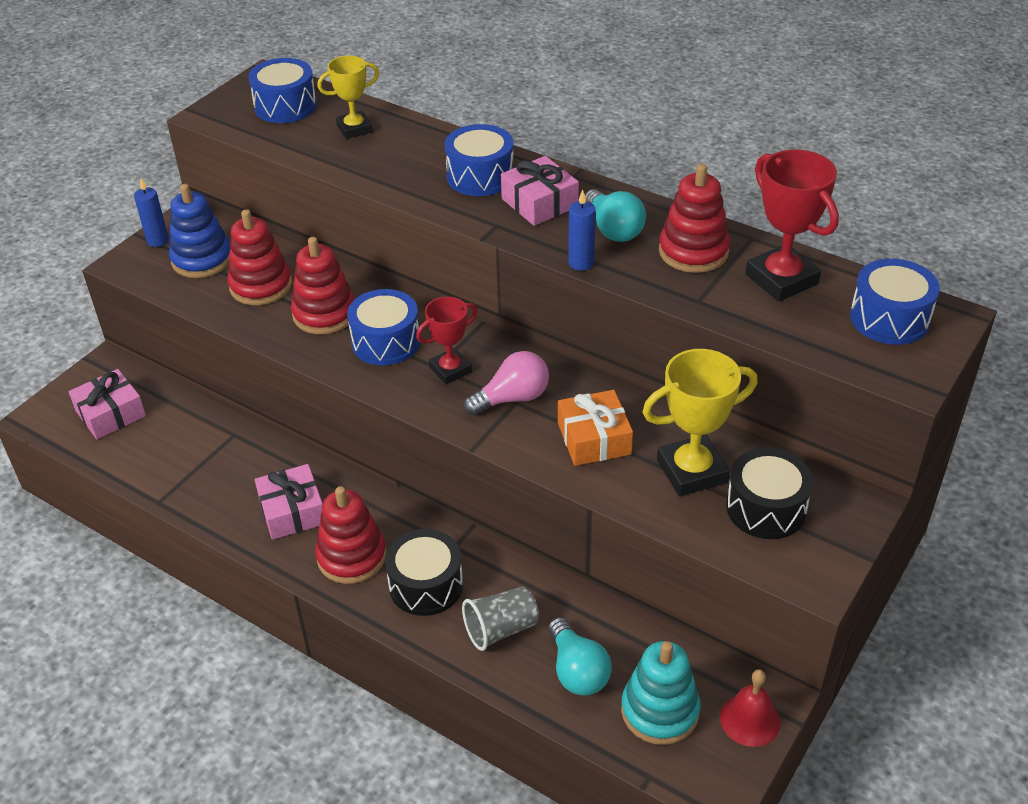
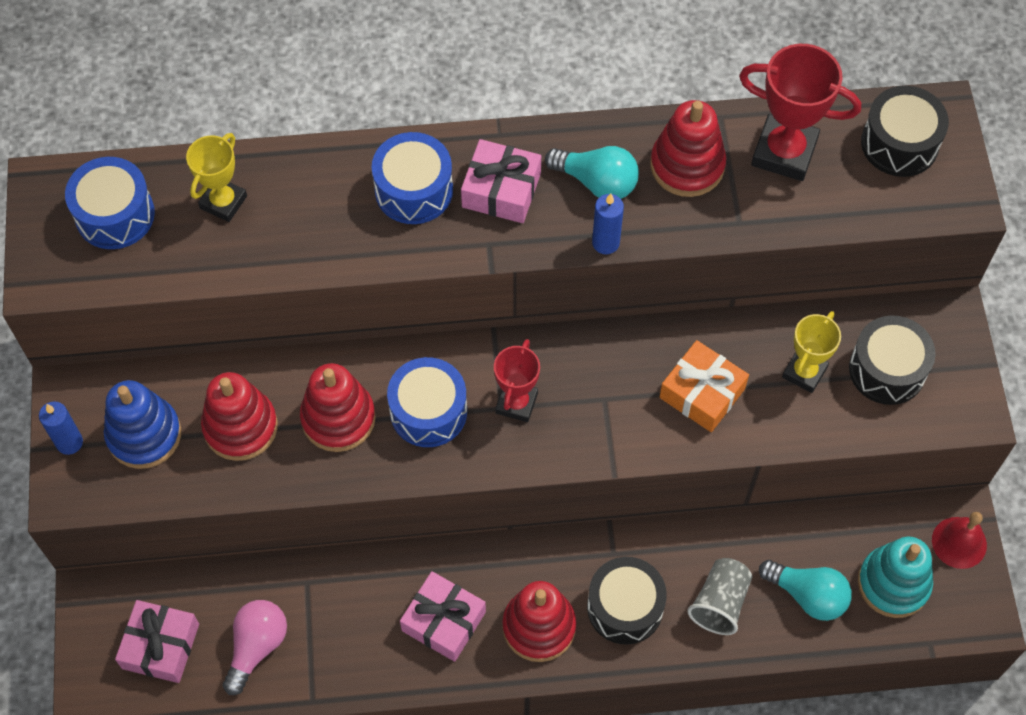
camera: 40 degrees left, 20 degrees up
(512, 398) = (598, 397): pink light bulb -> pink light bulb (256, 647)
(692, 471) = (804, 372): yellow trophy -> yellow trophy, size x0.64
(889, 318) = (899, 143): blue drum -> black drum

